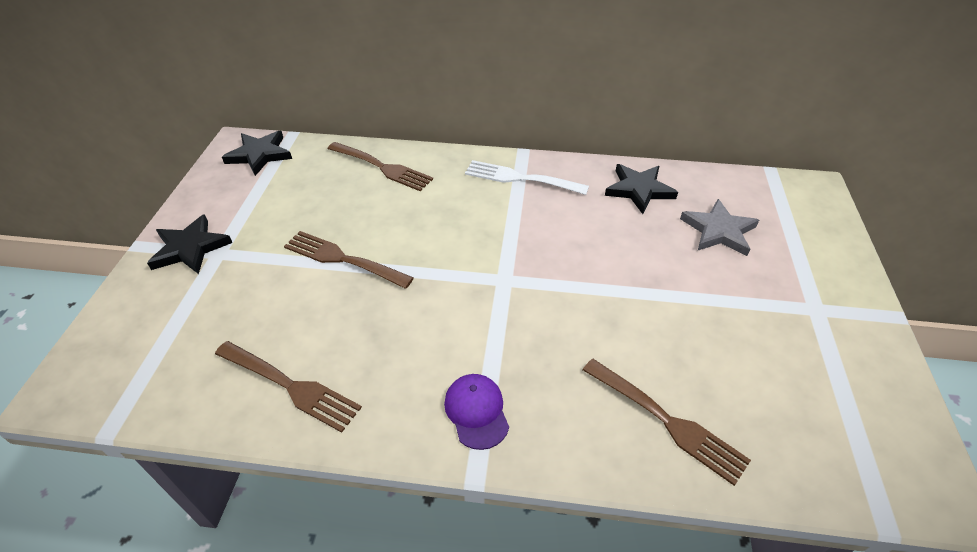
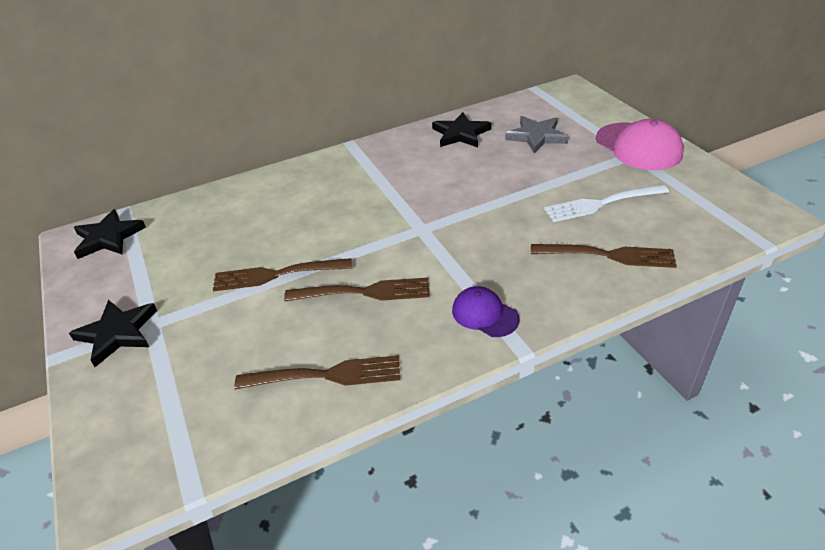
camera: 30 degrees left, 5 degrees down
(381, 167) = (240, 200): brown fork -> brown fork (363, 292)
(521, 178) = (367, 161): white fork -> white fork (602, 203)
(832, 302) = (638, 147): none -> pink cap

